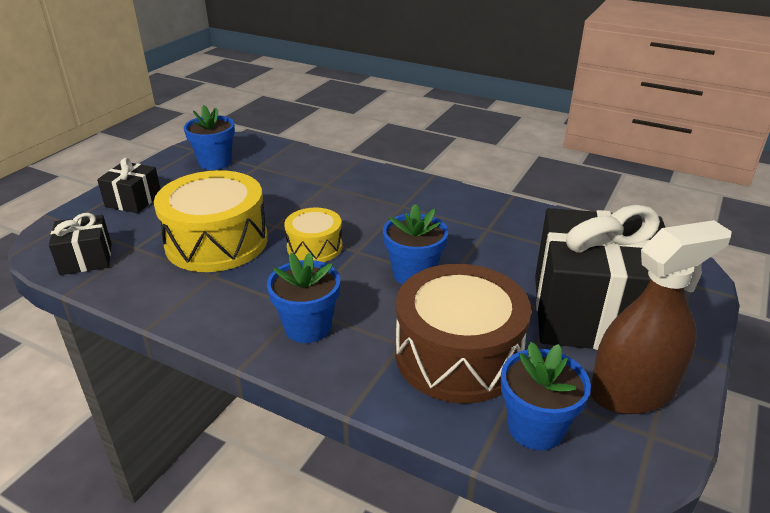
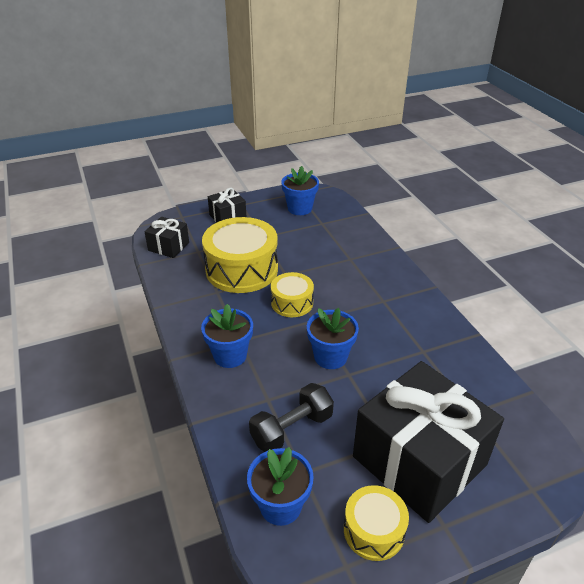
camera: 40 degrees right, 5 degrees up
(458, 355) = (292, 429): brown drum -> black dumbbell
(633, 390) = (374, 530): brown spray bottle -> yellow drum

